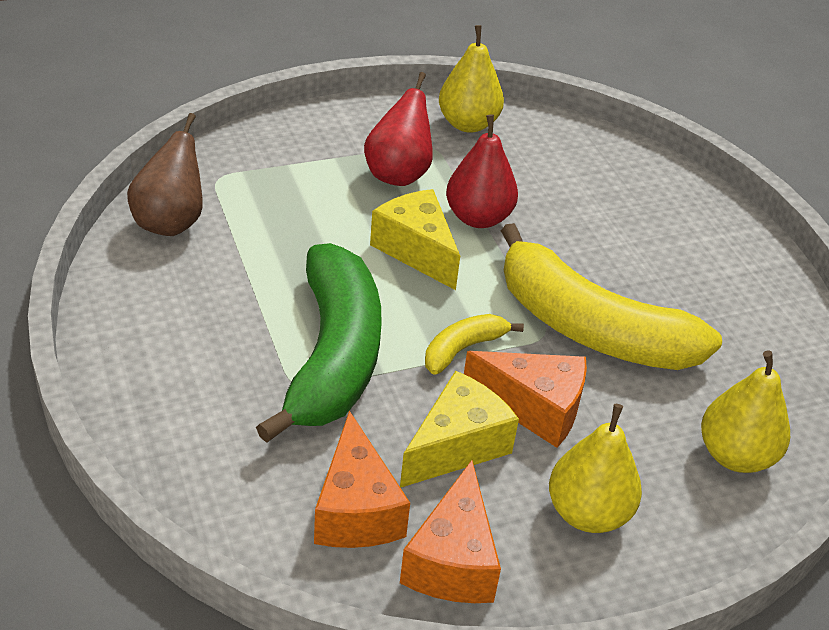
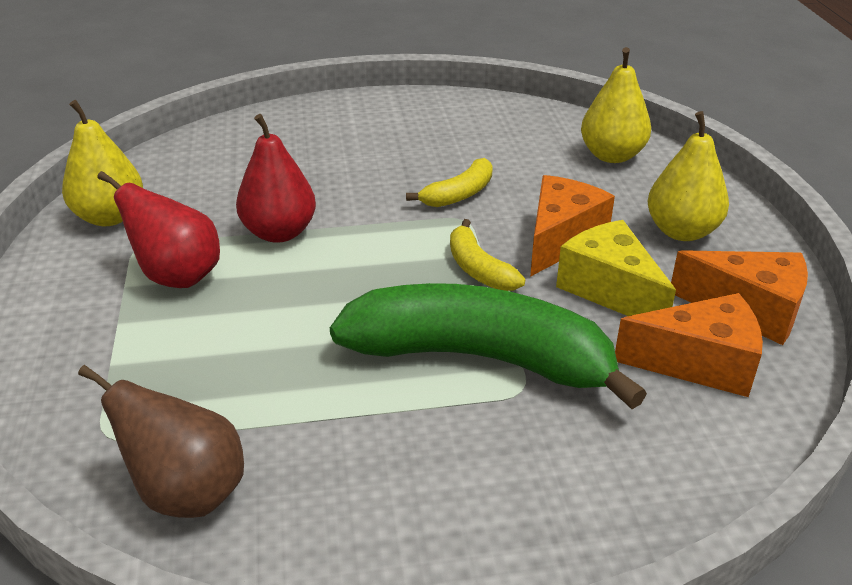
camera: 75 degrees left, 5 degrees down
(416, 250) = (319, 279): yellow cheese -> none
(590, 328) = (459, 194): yellow banana -> yellow banana, size x0.45

